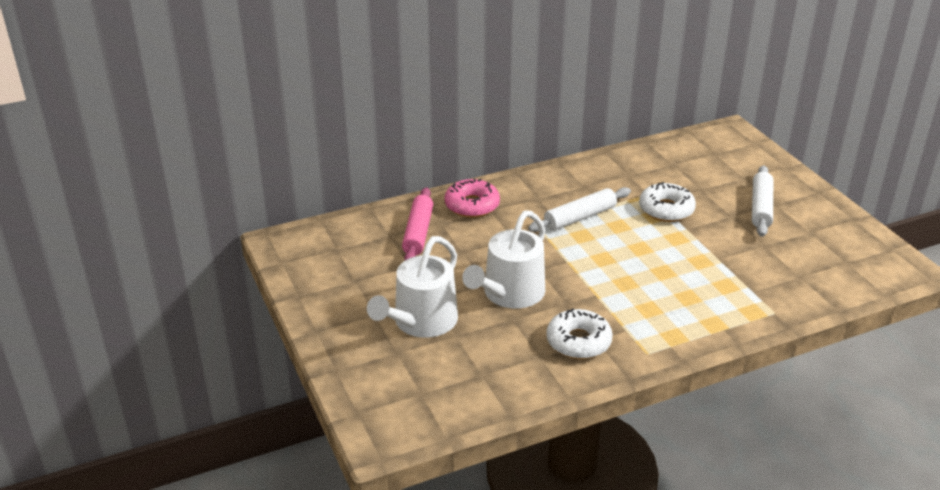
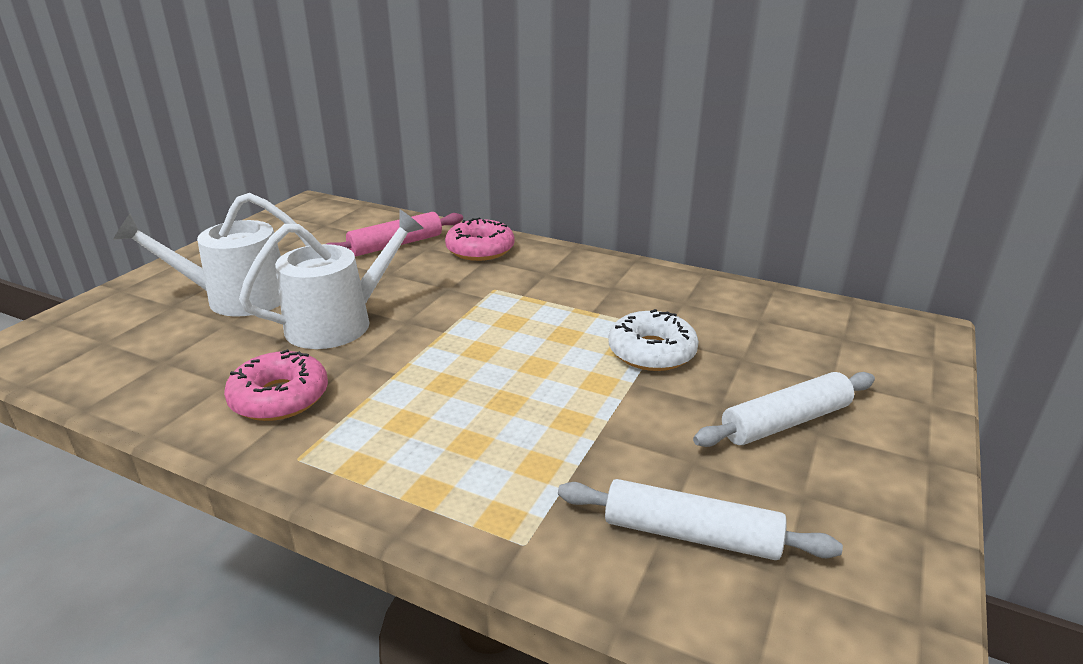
camera: 50 degrees right, 5 degrees down
(510, 294) = (338, 323): white watering can -> white watering can turned 150 degrees clockwise
(578, 342) = (279, 397): white donut -> pink donut
(580, 217) = (545, 307): white rolling pin -> white rolling pin (691, 534)

